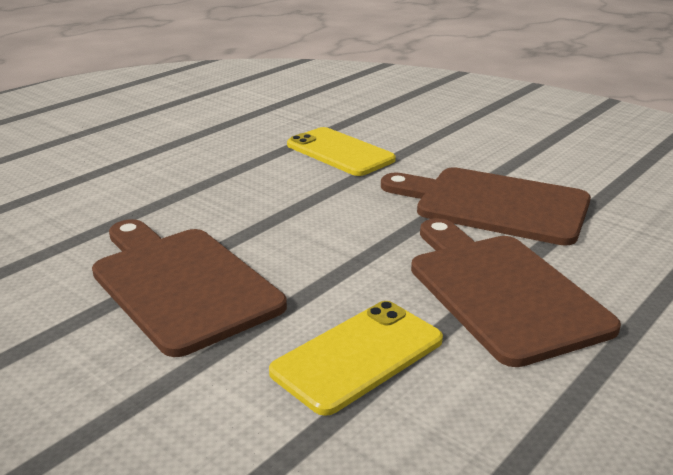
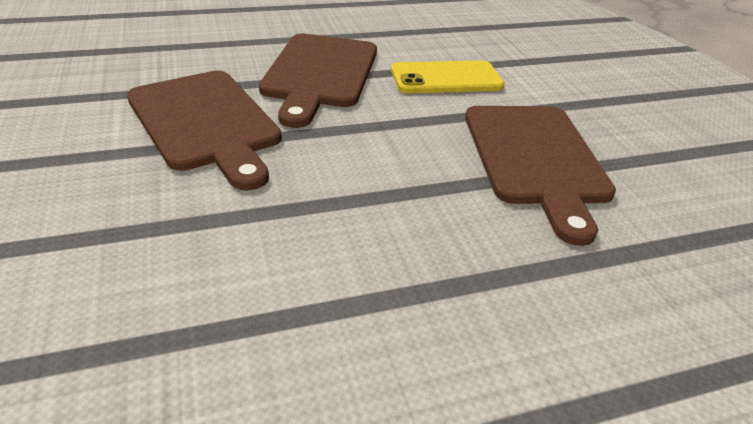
camera: 150 degrees left, 10 degrees up
(340, 152) = (225, 266): yellow phone -> none

